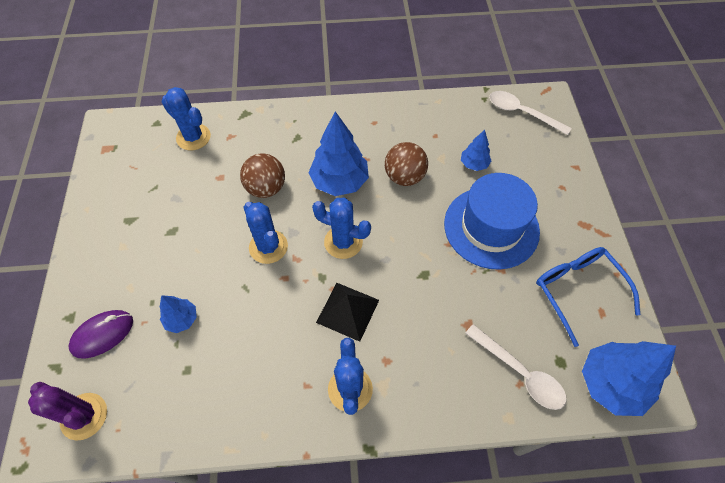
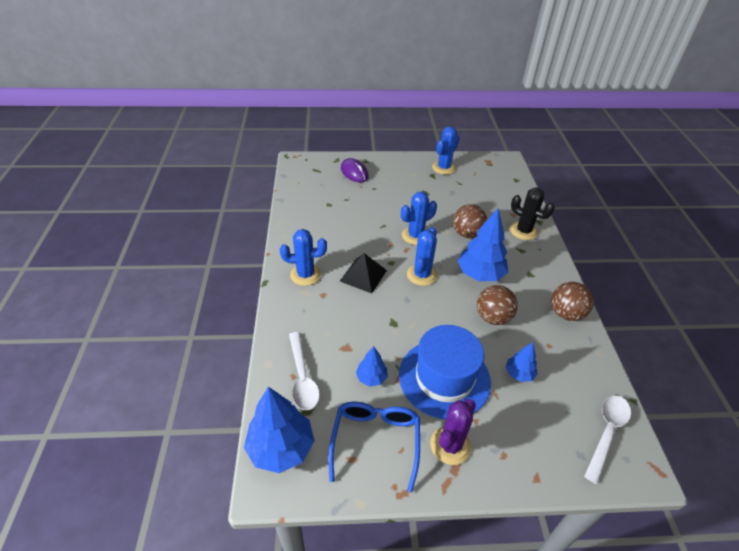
camera: 90 degrees right, 15 degrees down
(84, 416) = (308, 171): purple cactus -> purple cactus (450, 445)
(182, 319) = (361, 200): blue tree -> blue tree (371, 378)
(193, 137) = (507, 197): blue cactus -> blue cactus (444, 168)
(263, 130) = (523, 231): none -> black cactus
(392, 115) = (566, 313): none -> brown ball
(519, 372) = (302, 377): white spoon -> white spoon turned 60 degrees counterclockwise
(577, 291) = (375, 441): blue glasses -> blue glasses turned 60 degrees counterclockwise

